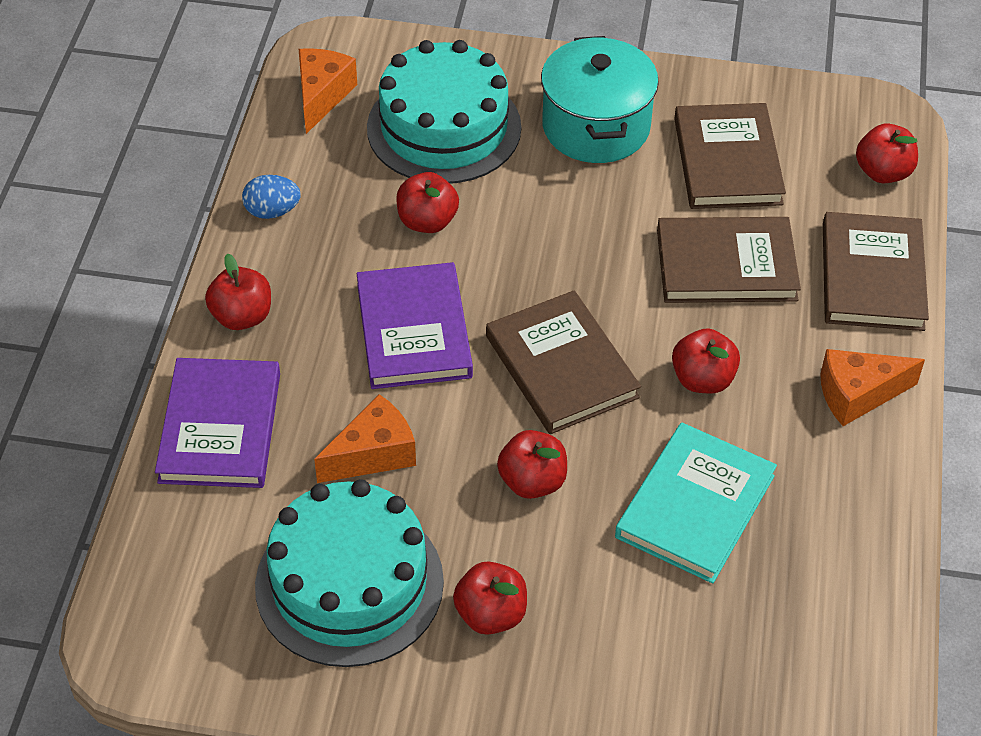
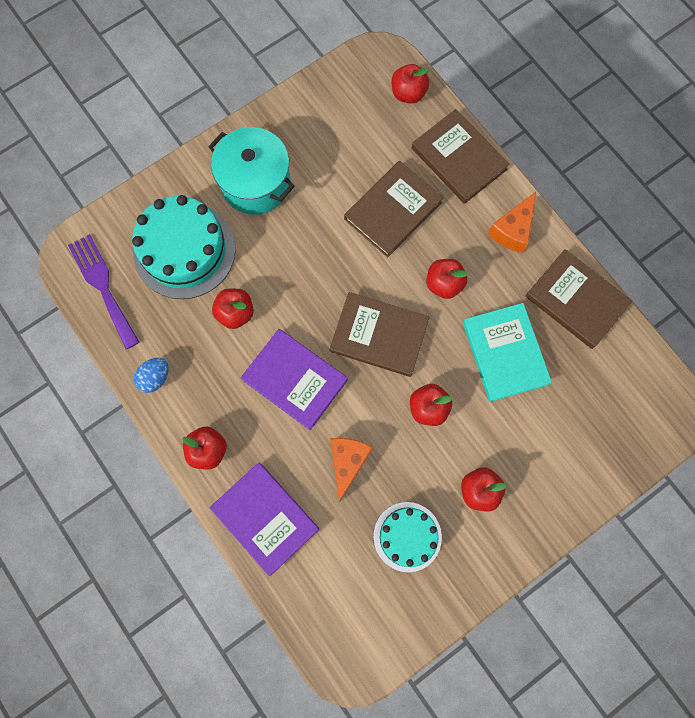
camera: 45 degrees left, 25 degrees up
(322, 96) = (103, 286): orange cheese -> purple fork
(349, 583) = (407, 536): turquoise cake -> turquoise cake, size x0.61
(727, 161) = (335, 149): brown book -> brown book (576, 300)

